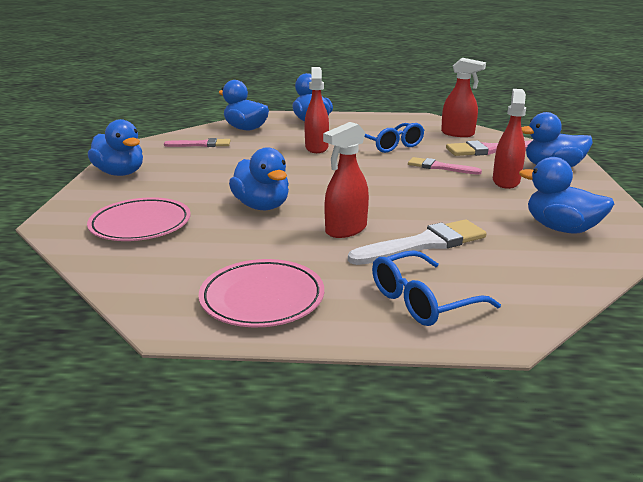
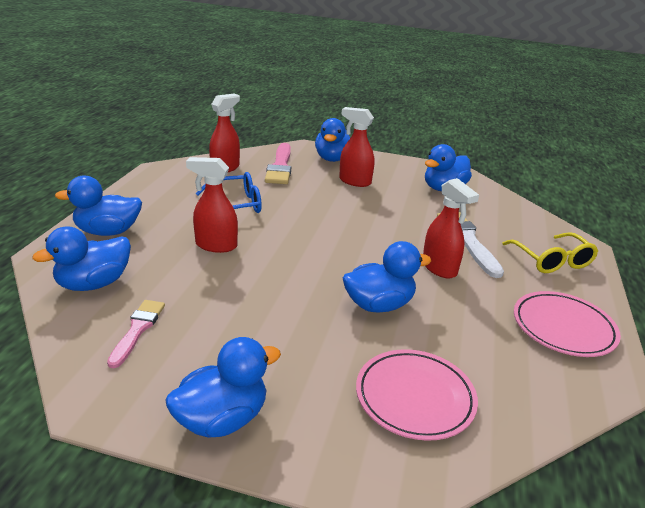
camera: 80 degrees left, 5 degrees up
(423, 300) = (551, 260): blue glasses -> yellow glasses
(439, 167) = (310, 197): pink brush -> none

